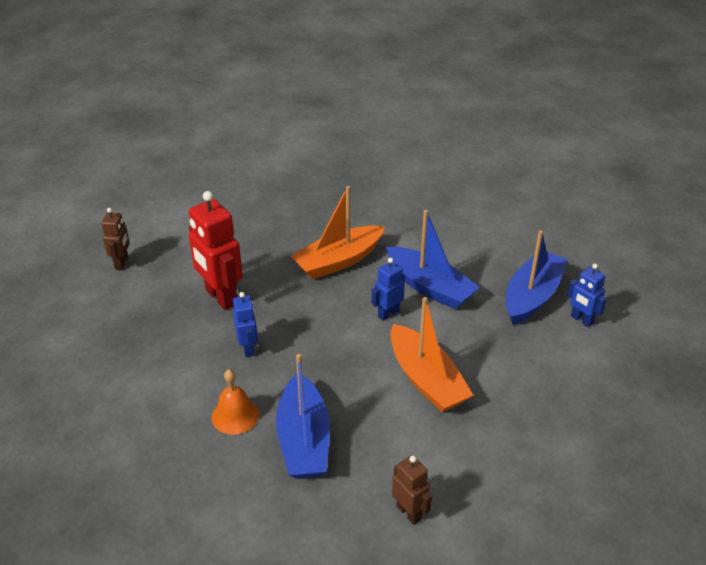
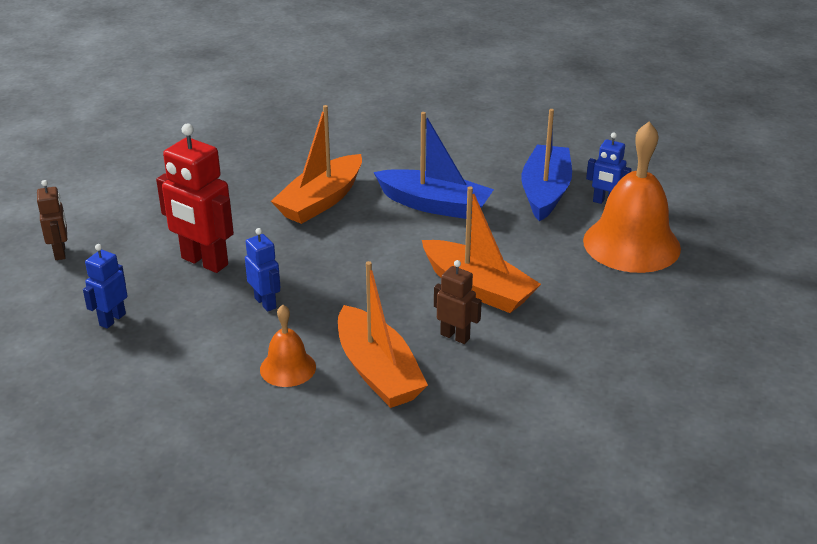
camera: 20 degrees left, 5 degrees down
(304, 440) = (378, 371): blue boat -> orange boat
(388, 313) = (403, 238): blue robot -> blue robot (112, 319)
(409, 512) = (526, 407): brown robot -> brown robot (455, 336)
(585, 369) = (631, 244): none -> orange bell

